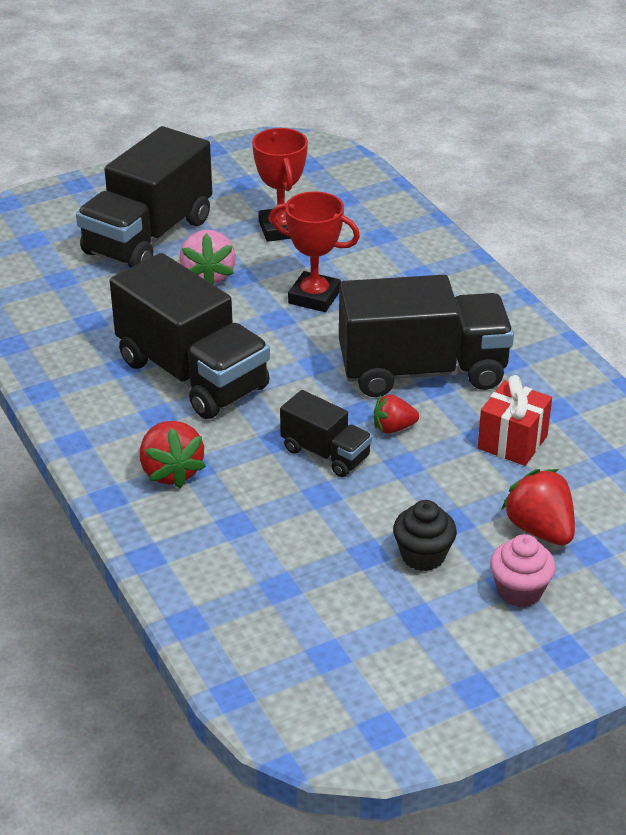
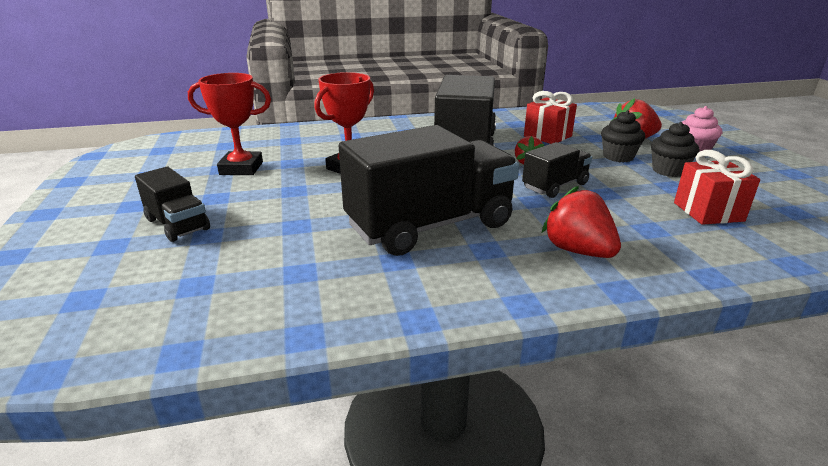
camera: 75 degrees left, 10 degrees down
(148, 237) = (177, 224): black truck -> black truck, size x0.51
(171, 471) = (578, 251): red strawberry -> red strawberry turned 120 degrees counterclockwise
(208, 276) = (279, 203): pink strawberry -> none
(297, 576) = (708, 212): none -> red gift
(456, 510) = (618, 157): none -> black cupcake

